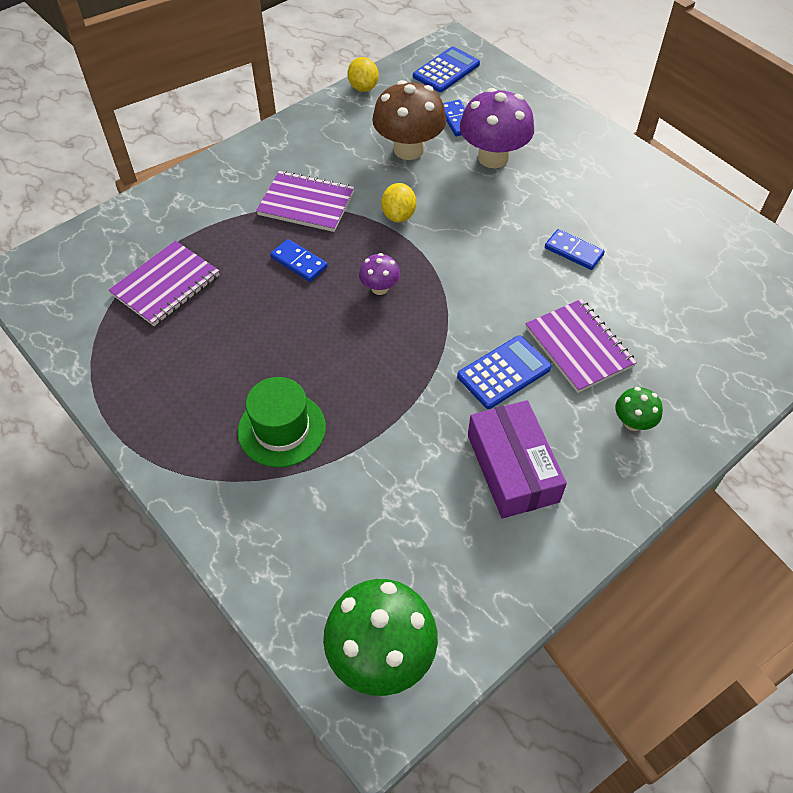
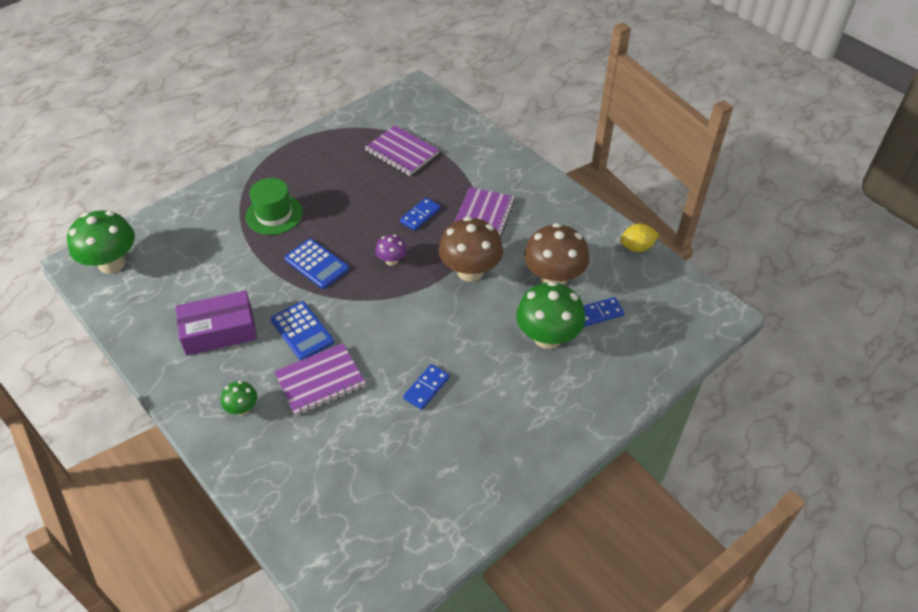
camera: 90 degrees right, 5 degrees down
(398, 215) = (470, 271): yellow lemon -> brown mushroom
(446, 70) = (675, 307): blue calculator -> blue calculator (316, 264)
(493, 157) = (547, 337): purple mushroom -> green mushroom

